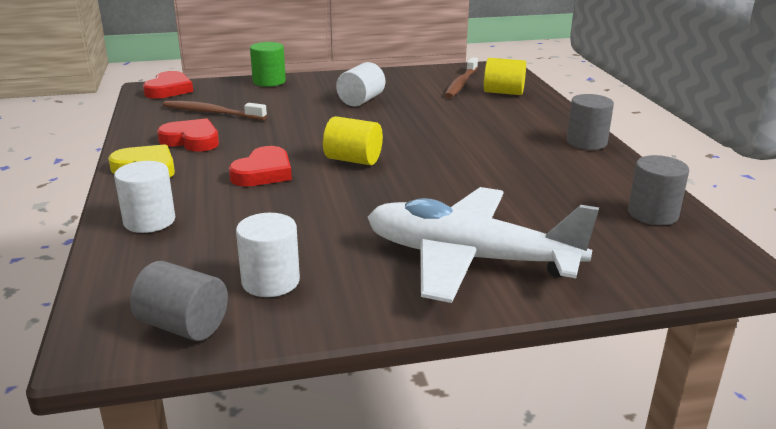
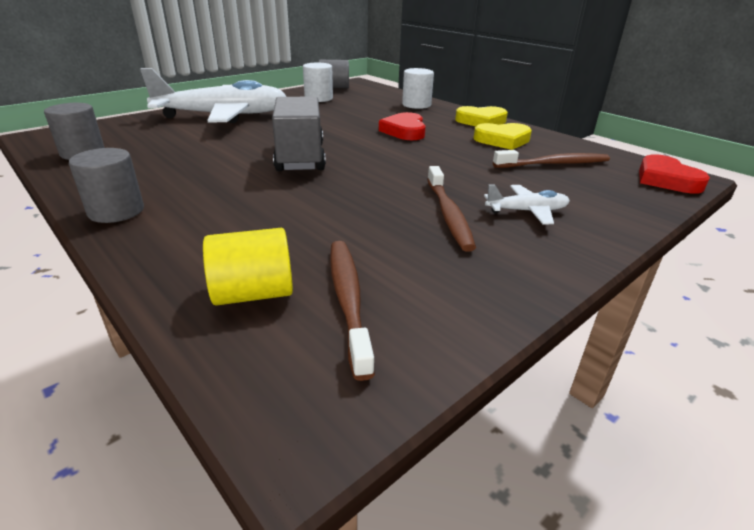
camera: 150 degrees right, 5 degrees up
(191, 140) = (502, 140): red heart -> yellow heart
(269, 81) = (616, 219): green cylinder -> none
(310, 93) = (526, 211): none -> white plane
(353, 160) = (355, 149): yellow cylinder -> none
(361, 100) = (448, 214): white cylinder -> brown toothbrush
(417, 161) = (300, 157): none -> grey truck

